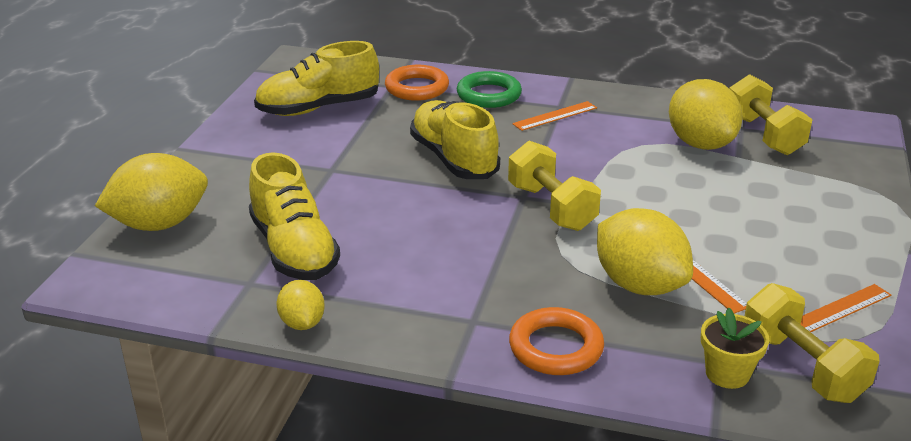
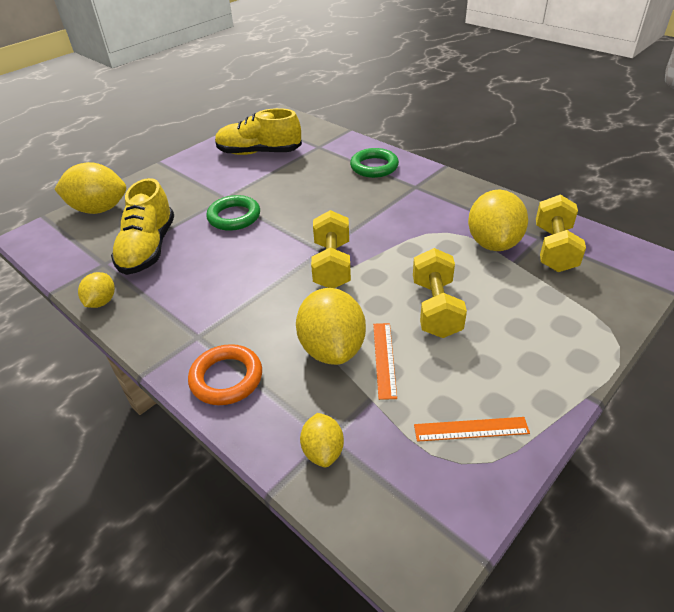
camera: 30 degrees right, 10 degrees up
(371, 187) = (234, 217): none -> green ring
(417, 88) = (332, 151): orange ring -> none
(454, 159) = (304, 209): yellow shoe -> none
(555, 116) = (404, 193): orange ruler -> none
(727, 374) = (323, 451): yellow flower pot -> yellow lemon
(802, 367) = (387, 470): yellow dumbbell -> yellow dumbbell (436, 308)

